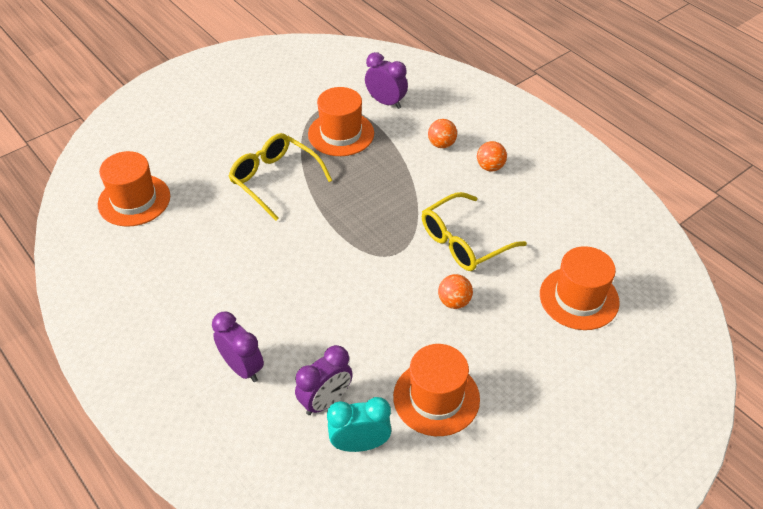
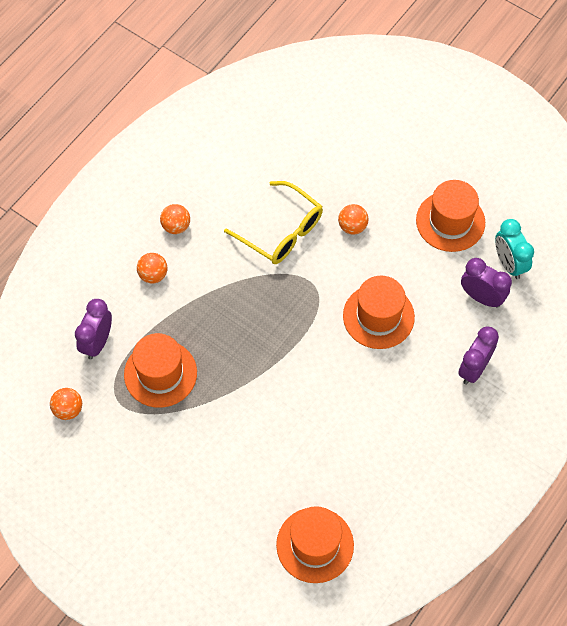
camera: 105 degrees left, 15 degrees up
(275, 180) = (247, 416): yellow glasses -> none
(331, 79) = (68, 409): none -> orange ball
(579, 298) = (319, 137): orange hat -> orange hat (378, 316)

